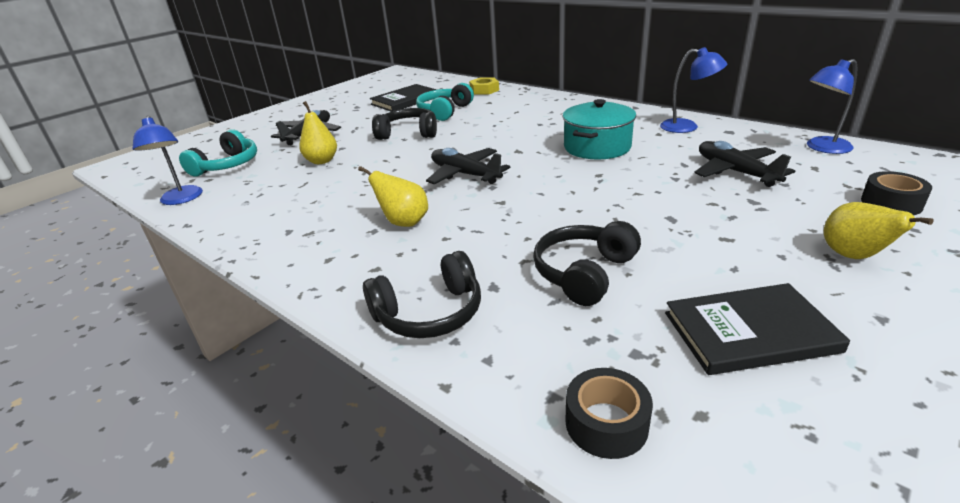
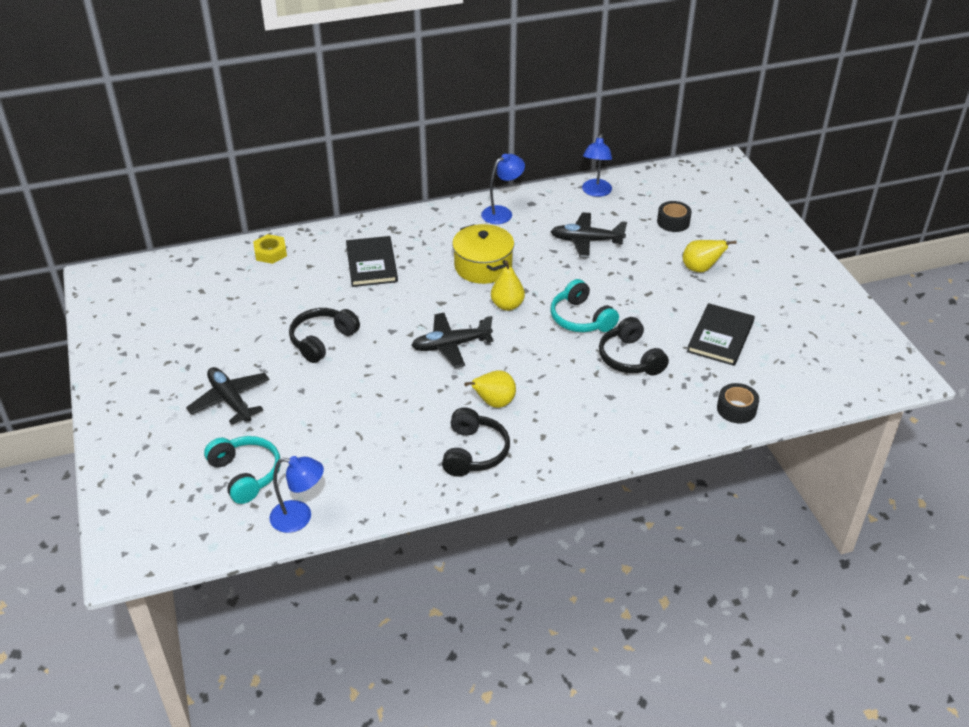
camera: 60 degrees left, 10 degrees up
(322, 161) = (319, 411): yellow pear -> yellow pear (507, 305)
(405, 100) = (222, 309): black book -> black book (372, 264)
(429, 313) = (612, 430): black headphones -> black headphones (474, 452)
(444, 111) = (294, 299): turquoise headphones -> turquoise headphones (581, 319)
(597, 147) = (483, 266): turquoise pot -> yellow pot

